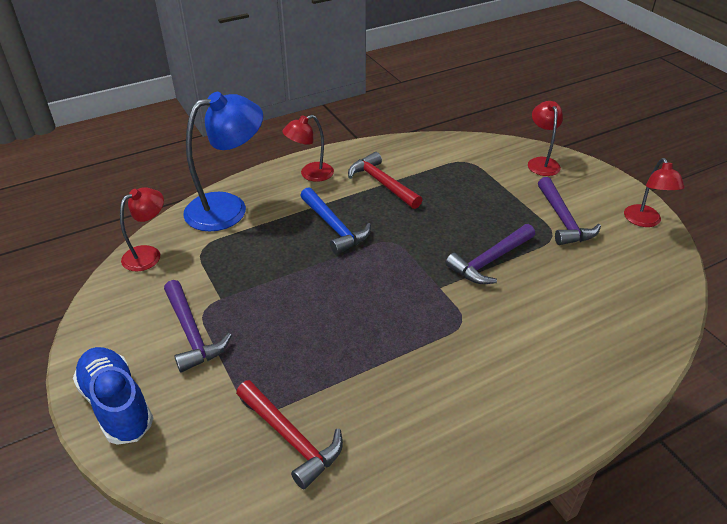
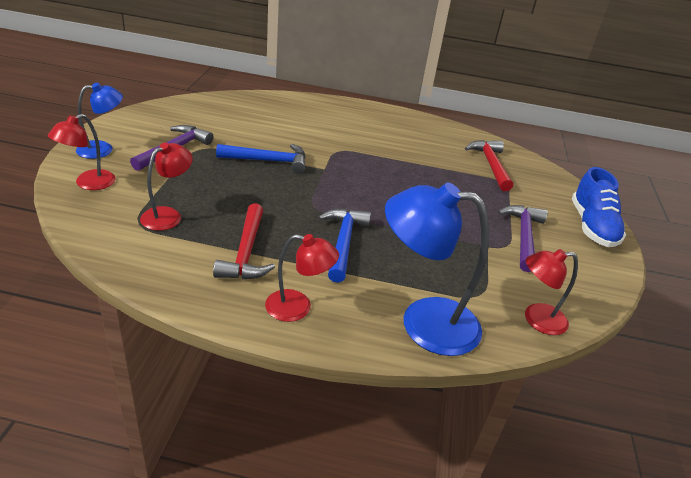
camera: 145 degrees left, 5 degrees down
(490, 261) = (268, 161): purple hammer -> blue hammer
(595, 187) = (103, 149): none -> blue lamp
(644, 221) = (131, 121): red lamp -> red lamp (168, 215)

